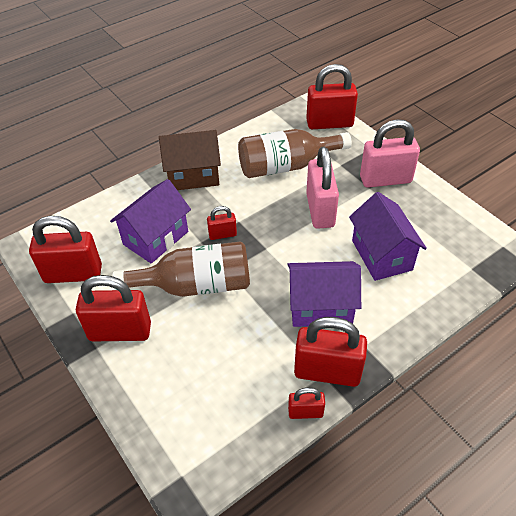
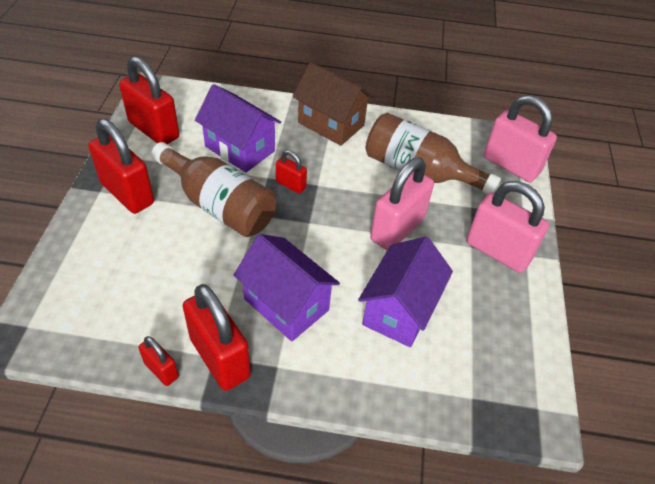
camera: 40 degrees right, 0 degrees up
(156, 238) = (240, 149): purple house -> purple house turned 45 degrees clockwise
(329, 123) = (511, 165): red padlock -> pink padlock

